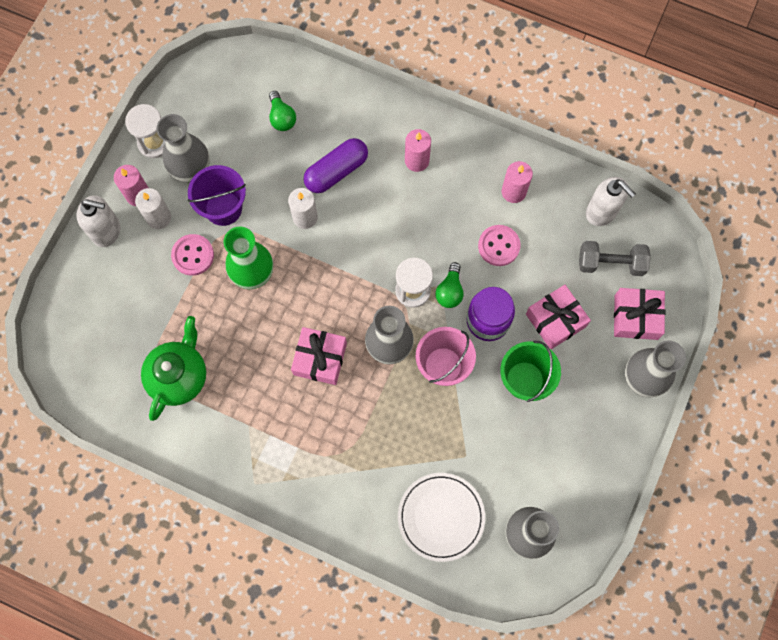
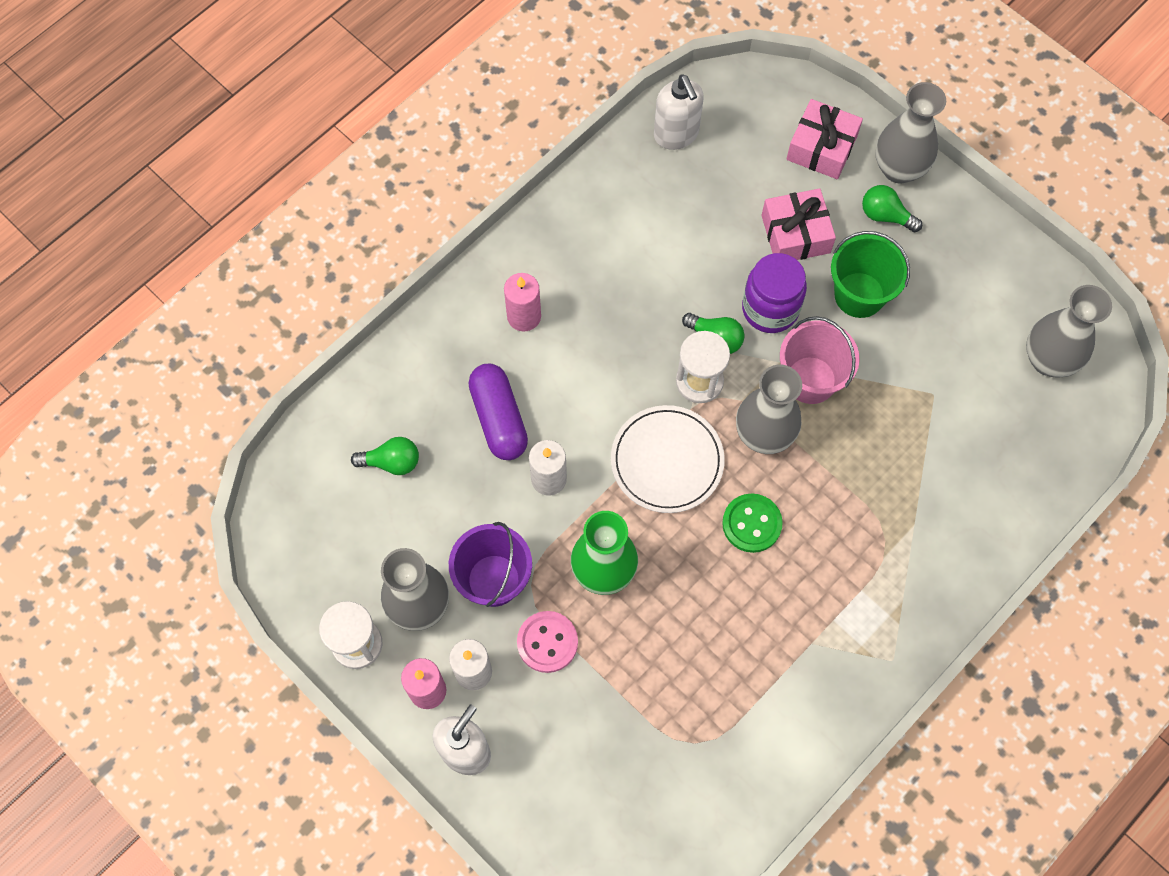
camera: 70 degrees left, 5 degrees down
(179, 376) = (714, 713): green teapot -> none
(320, 359) = (751, 524): pink gift -> green button
(441, 517) = (1000, 448): white plate -> white plate (667, 461)
(499, 246) = (677, 262): pink button -> none
(513, 191) = (611, 220): pink candle -> none
(598, 380) = (885, 215): none -> green light bulb
(601, 212) = (676, 135): white soap dispenser -> white soap dispenser turned 90 degrees clockwise
(610, 263) = (745, 149): grey dumbbell -> none

